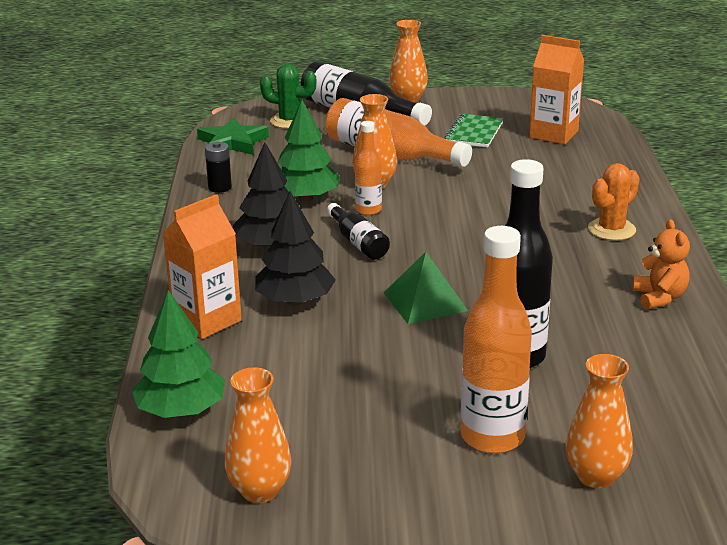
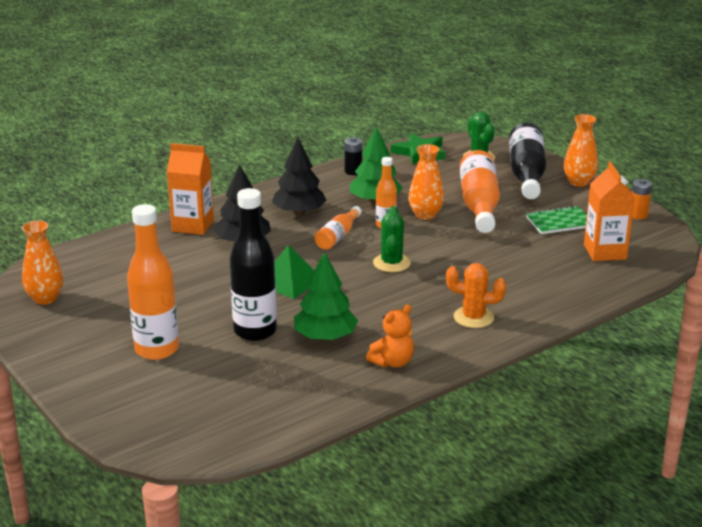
camera: 55 degrees right, 0 degrees up
(181, 410) = (97, 252): green tree -> green tree (325, 337)
(358, 242) = (338, 236): black bottle -> orange bottle
(455, 233) = (391, 263): none -> green cactus
(504, 99) = (638, 215): none -> orange battery
(596, 476) = (146, 395): orange vase -> none

